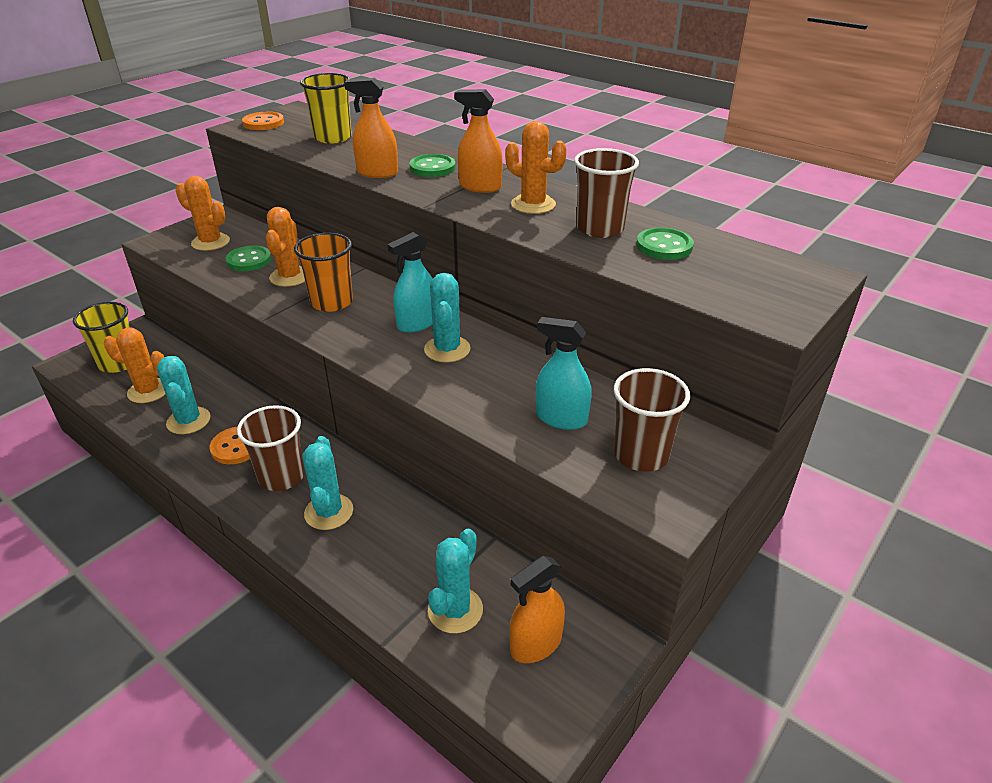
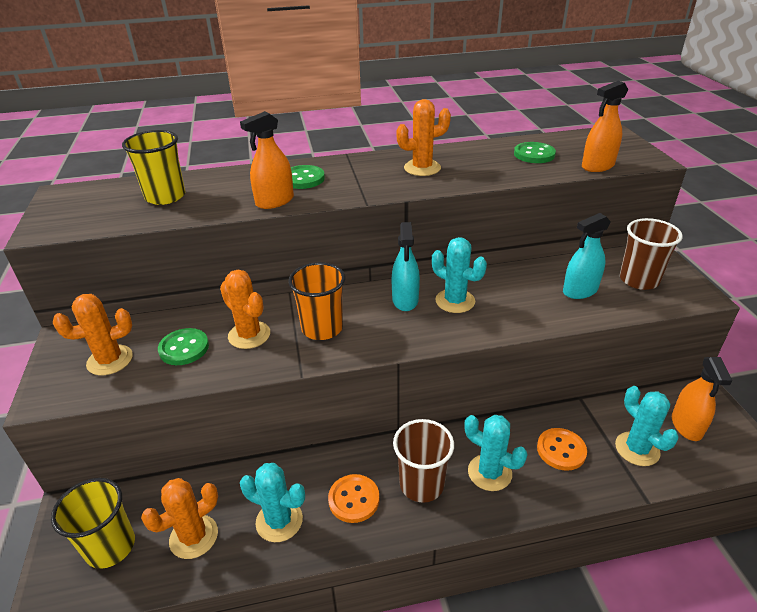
camera: 50 degrees left, 0 degrees up
(263, 123) = (61, 216): orange button -> orange button (561, 450)
(480, 187) = (365, 174): orange spray bottle -> orange spray bottle (597, 166)
(600, 229) = (487, 162): brown cup -> none

